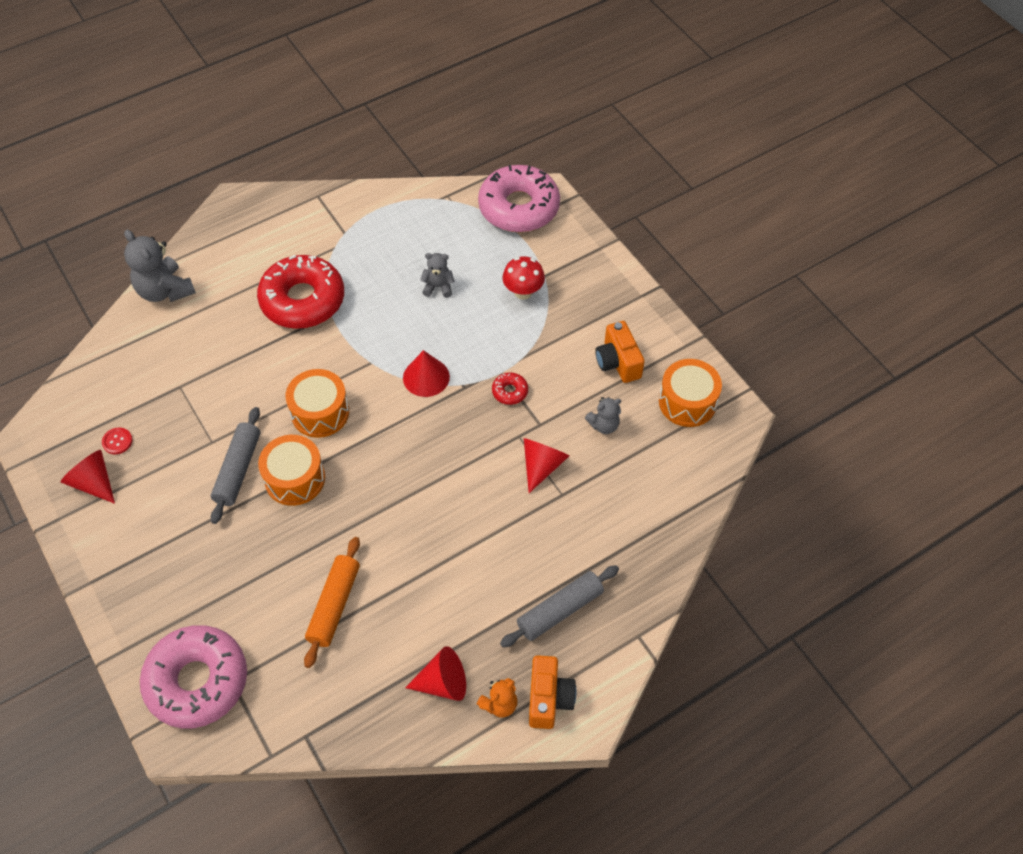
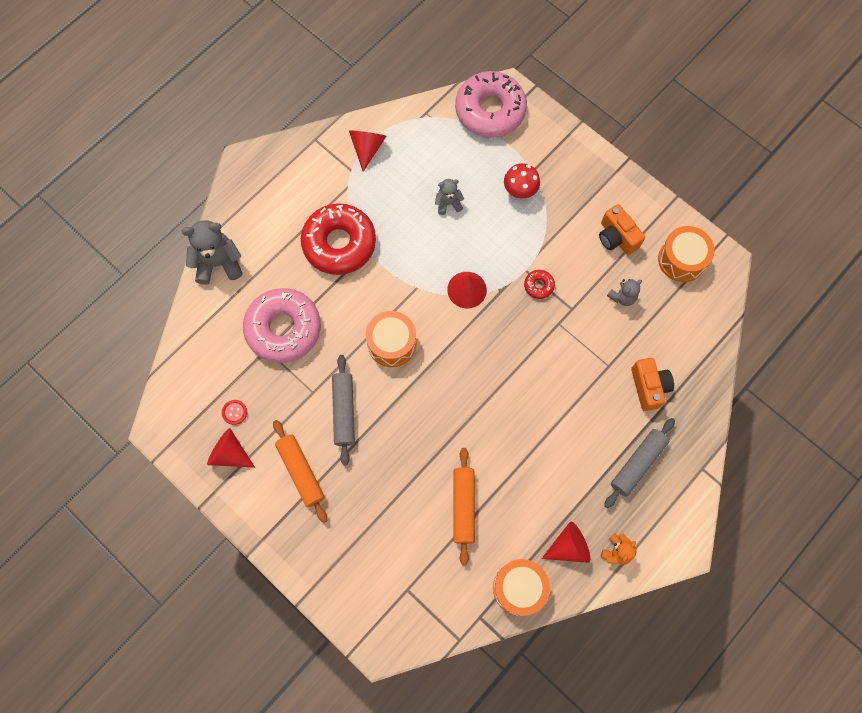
camera: 15 degrees left, 15 degrees up
(164, 521) = (301, 472): none -> orange rolling pin
(165, 290) = (218, 263): grey teddy bear -> grey teddy bear turned 135 degrees clockwise
(197, 681) = (380, 597): pink donut -> pink donut (283, 329)
(295, 479) = (393, 407): orange drum -> orange drum (519, 588)
(542, 465) = (585, 345): red cone -> red cone (367, 148)
(548, 699) = (651, 537): orange camera -> orange camera (649, 387)

